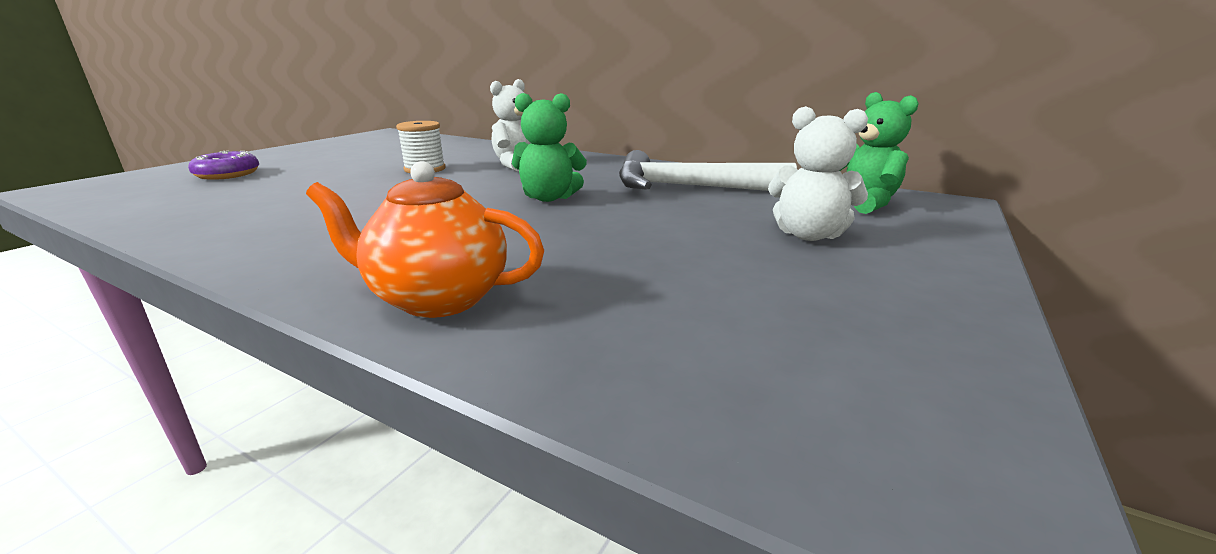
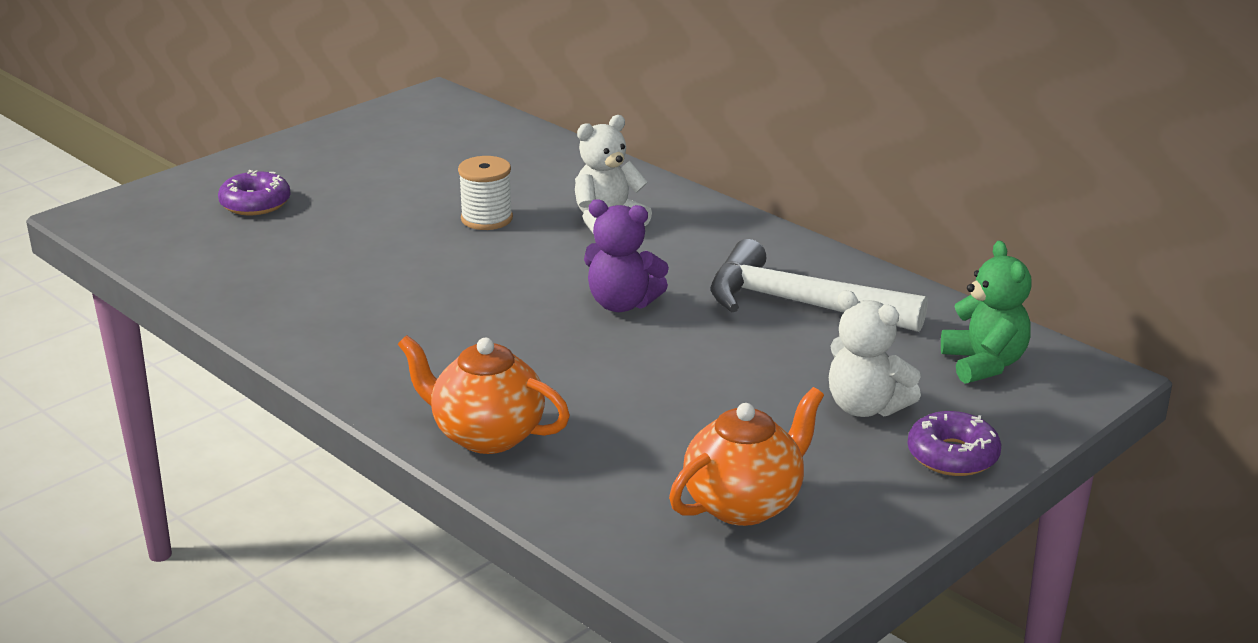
camera: 15 degrees right, 5 degrees up
(549, 198) = (622, 304): green teddy bear -> purple teddy bear
(785, 327) = (744, 504): none -> orange teapot
(929, 258) = (952, 456): none -> purple donut

